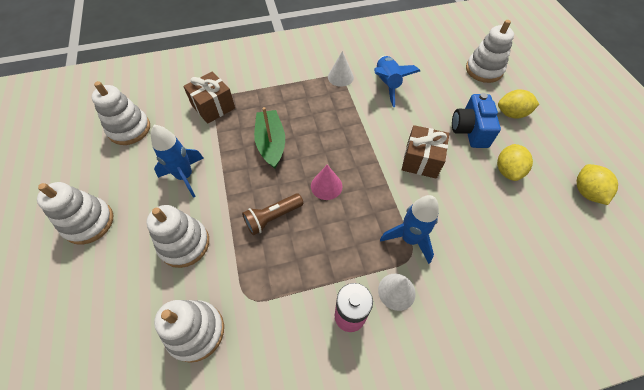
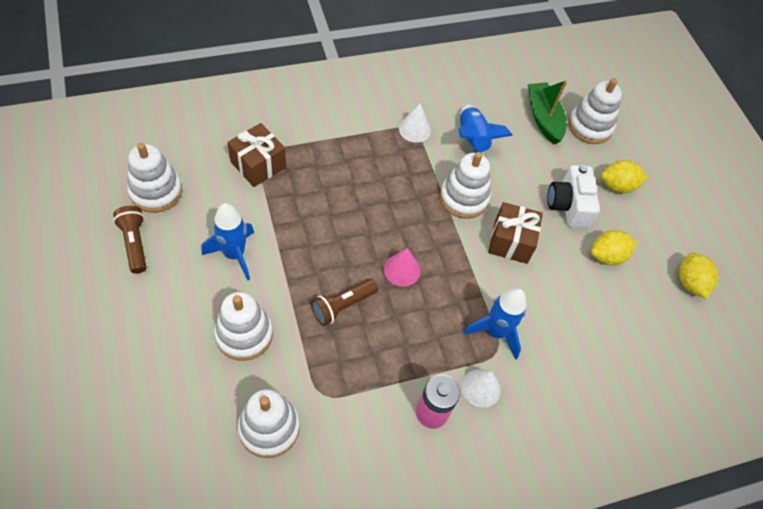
camera: 10 degrees left, 0 degrees up
(89, 222) = (127, 308): white stacking toy -> white stacking toy (464, 198)
(105, 169) = (134, 243): none -> brown flashlight
(271, 143) = (334, 215): green boat -> green boat (543, 118)
(470, 130) = (568, 206): blue camera -> white camera
(507, 170) = (607, 256): yellow lemon -> yellow lemon turned 60 degrees clockwise

